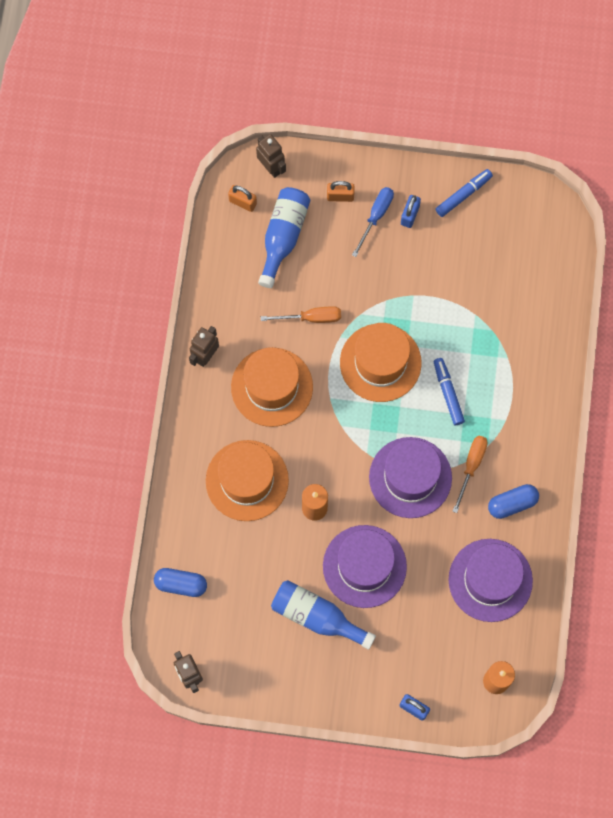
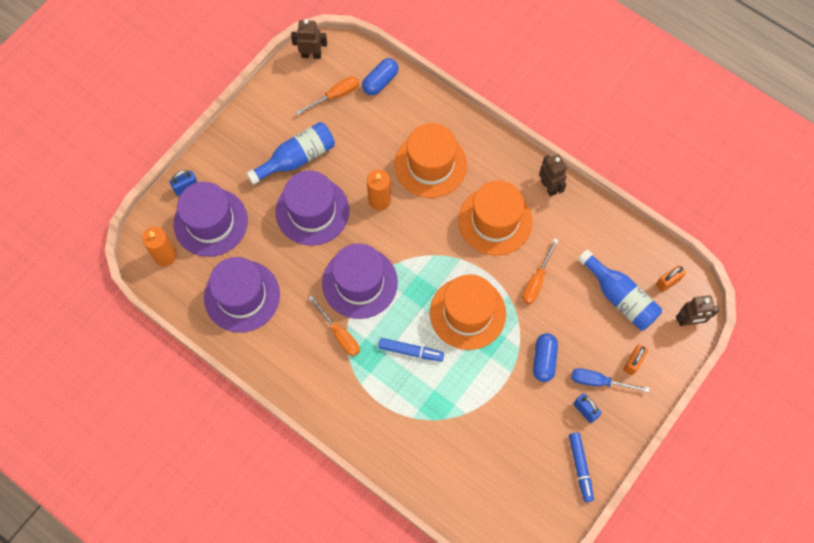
camera: 120 degrees right, 5 degrees down
(224, 621) = (335, 96): none -> orange screwdriver
(376, 216) = (599, 381): blue screwdriver -> blue screwdriver turned 135 degrees clockwise
(435, 659) = (210, 222): none -> purple hat
(512, 503) = (290, 348): blue capsule -> blue capsule (544, 360)

